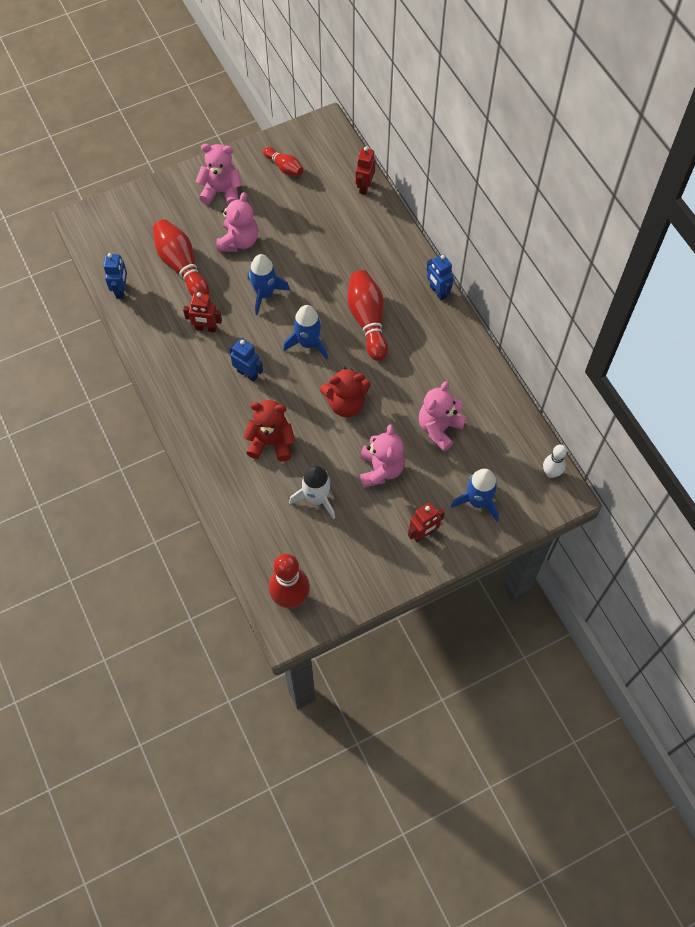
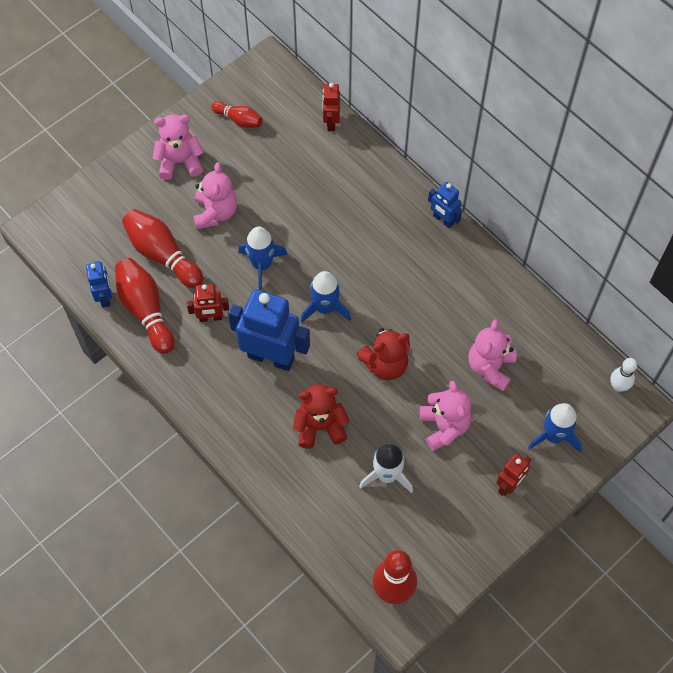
camera: 15 degrees left, 0 degrees up
(247, 374) = (271, 357): blue robot -> blue robot, size x1.96
(368, 320) = (380, 268): red bowling pin -> red bowling pin (145, 310)

